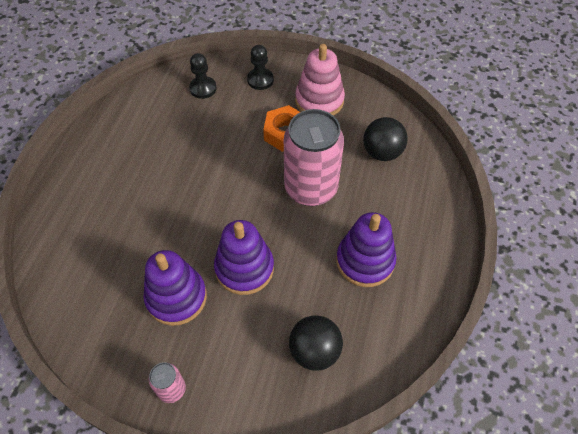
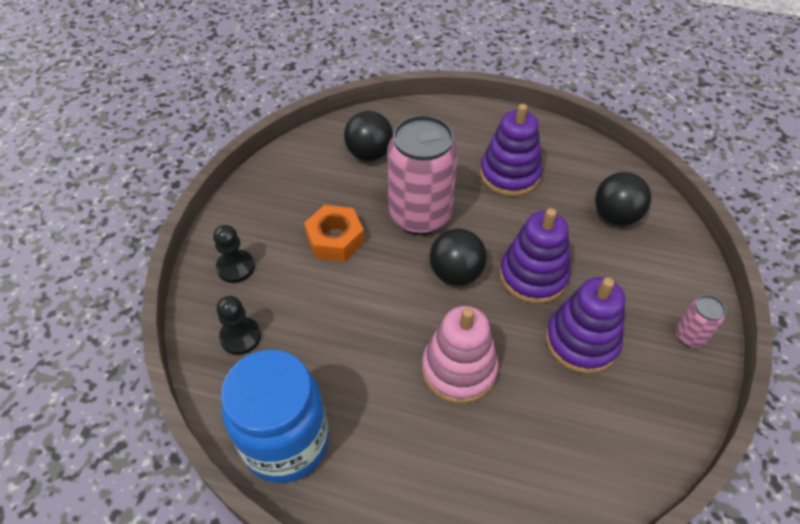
camera: 90 degrees left, 5 degrees down
(125, 117) = (286, 442): none -> blue jar
(249, 212) = (456, 273): none -> black ball
(319, 100) = (283, 205): pink stacking toy -> pink stacking toy (459, 369)

